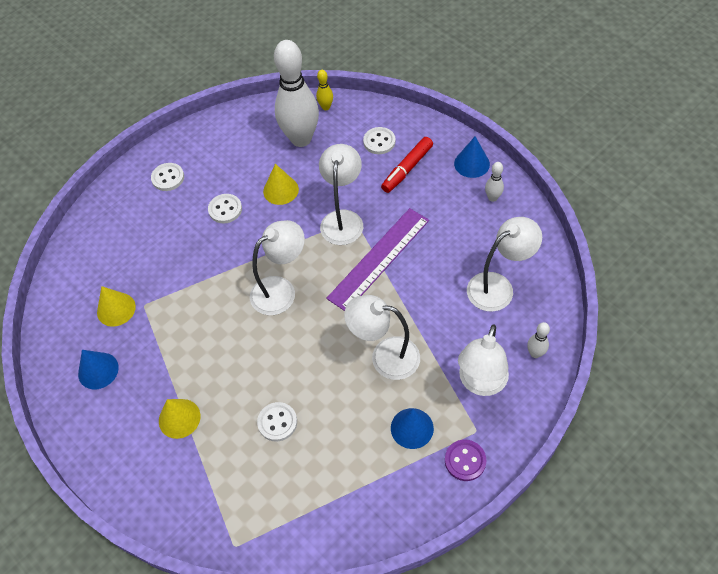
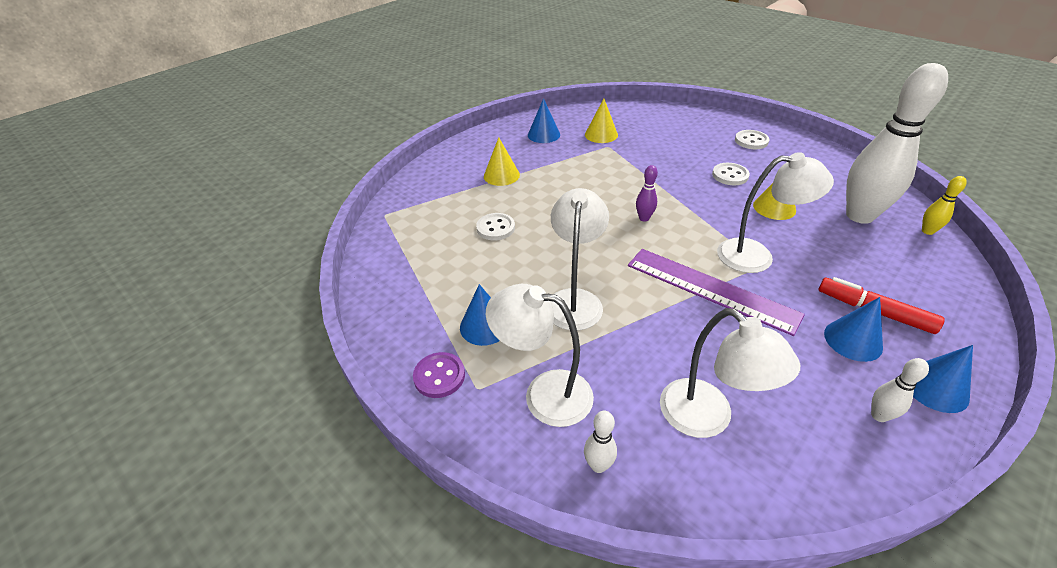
camera: 85 degrees right, 15 degrees down
(281, 290) = (644, 218): white lamp -> purple bowling pin
(379, 142) = (904, 281): white button -> none
(433, 189) = (853, 340): none -> blue cone

